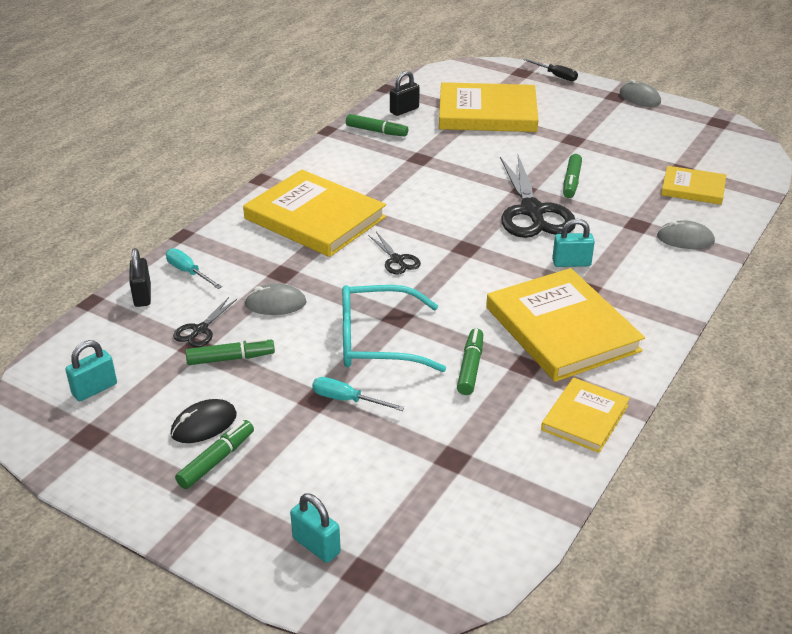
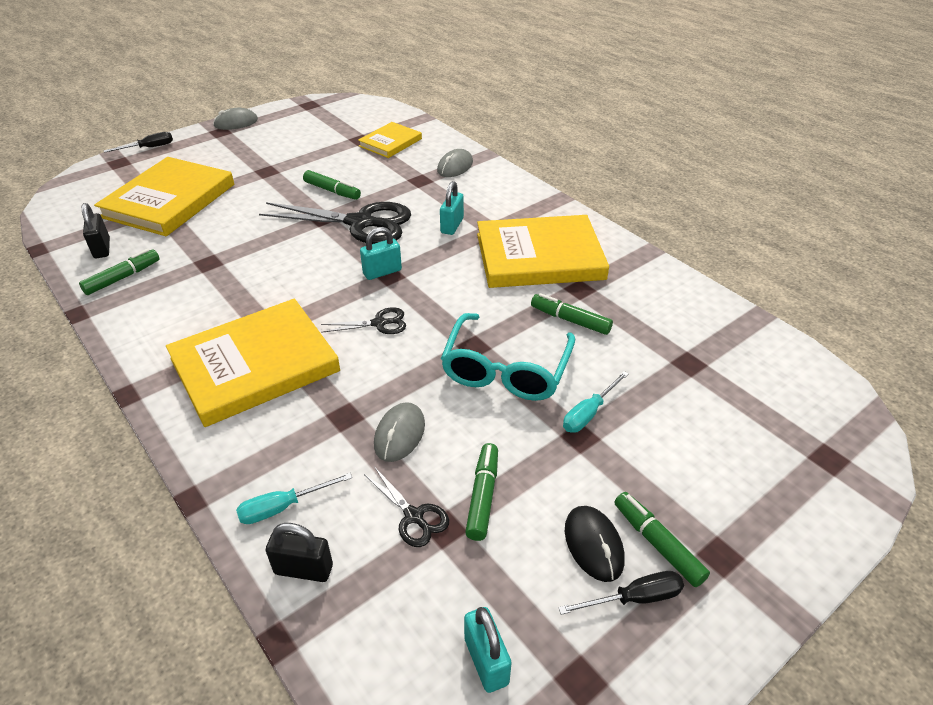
camera: 70 degrees left, 5 degrees up
(161, 453) = (634, 598): none -> black screwdriver
(316, 545) = (793, 483): turquoise padlock -> turquoise padlock (382, 272)
(585, 417) = (655, 277): yellow book -> none

